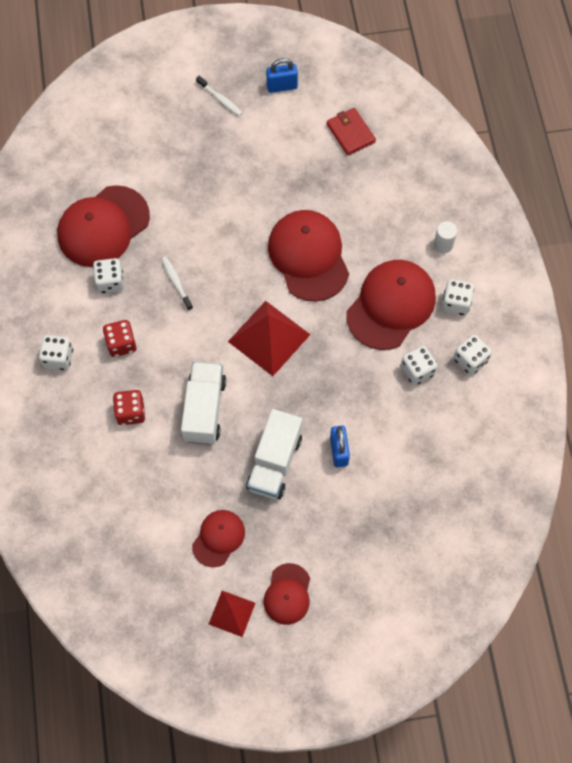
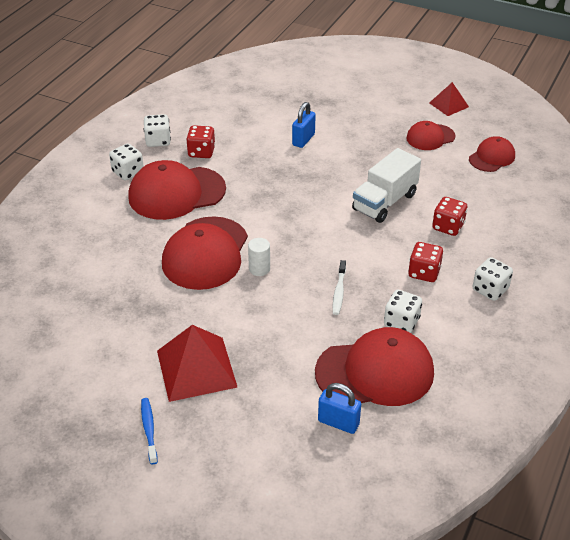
camera: 145 degrees left, 25 degrees down
(220, 99) = (149, 430): white toothbrush -> blue toothbrush
(269, 338) = (293, 219): red pyramid -> red pyramid (196, 368)
(274, 462) = (356, 154): white truck -> none
(282, 86) = (74, 405): blue padlock -> blue padlock (338, 422)
(287, 594) = (403, 98): red cap -> red cap (492, 157)
(350, 133) = (62, 325): red wallet -> none
(417, 370) = (201, 152): white dice -> red dice
(443, 244) = (91, 208): white cylinder -> white cylinder (259, 269)

